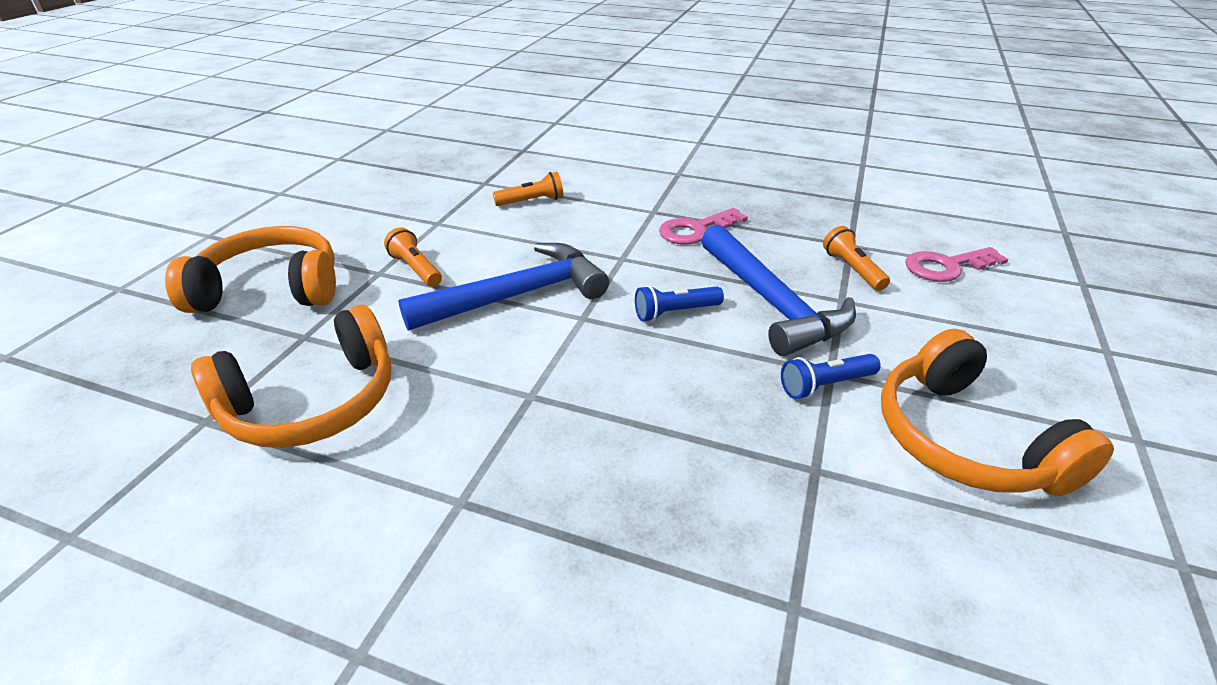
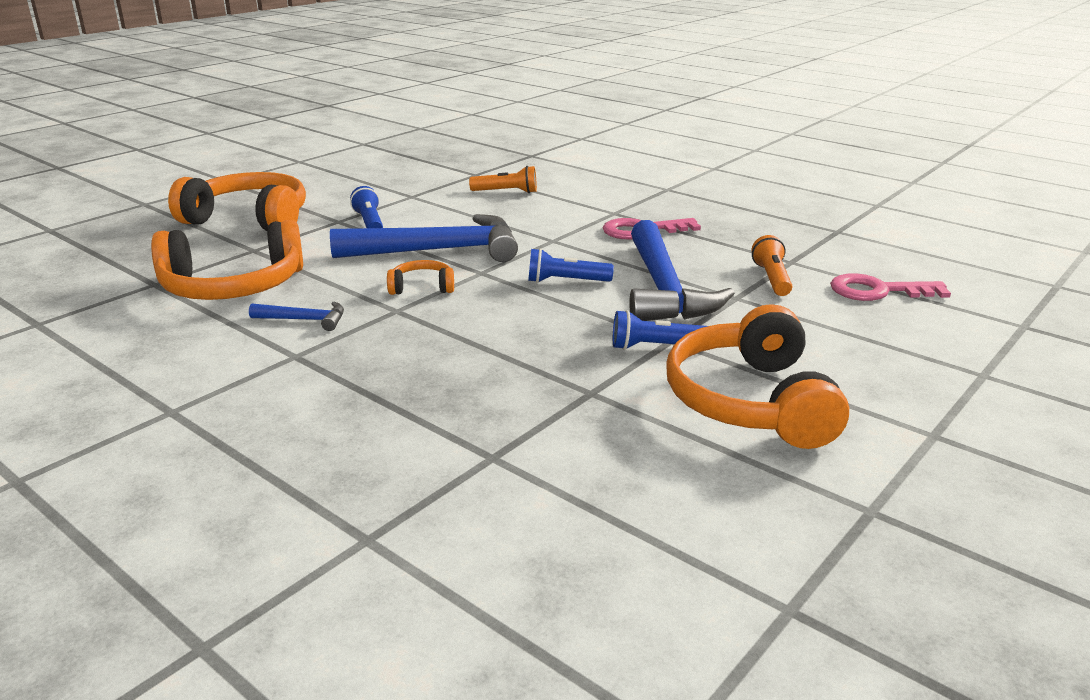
camera: 20 degrees right, 10 degrees down
(416, 269) = (369, 222): orange flashlight -> blue flashlight
(435, 437) = (305, 320): none -> blue hammer
(536, 354) = (422, 287): none -> orange headphones

